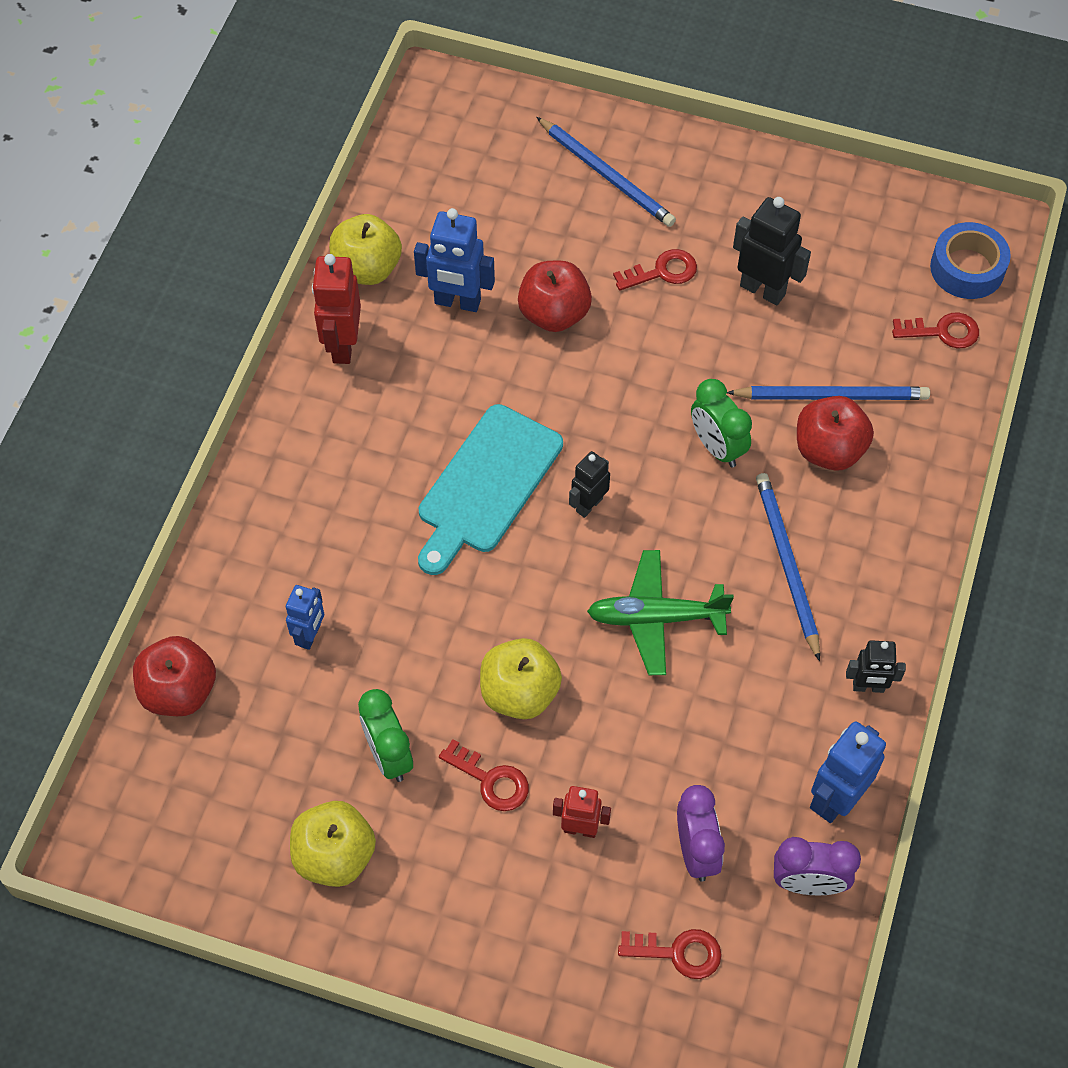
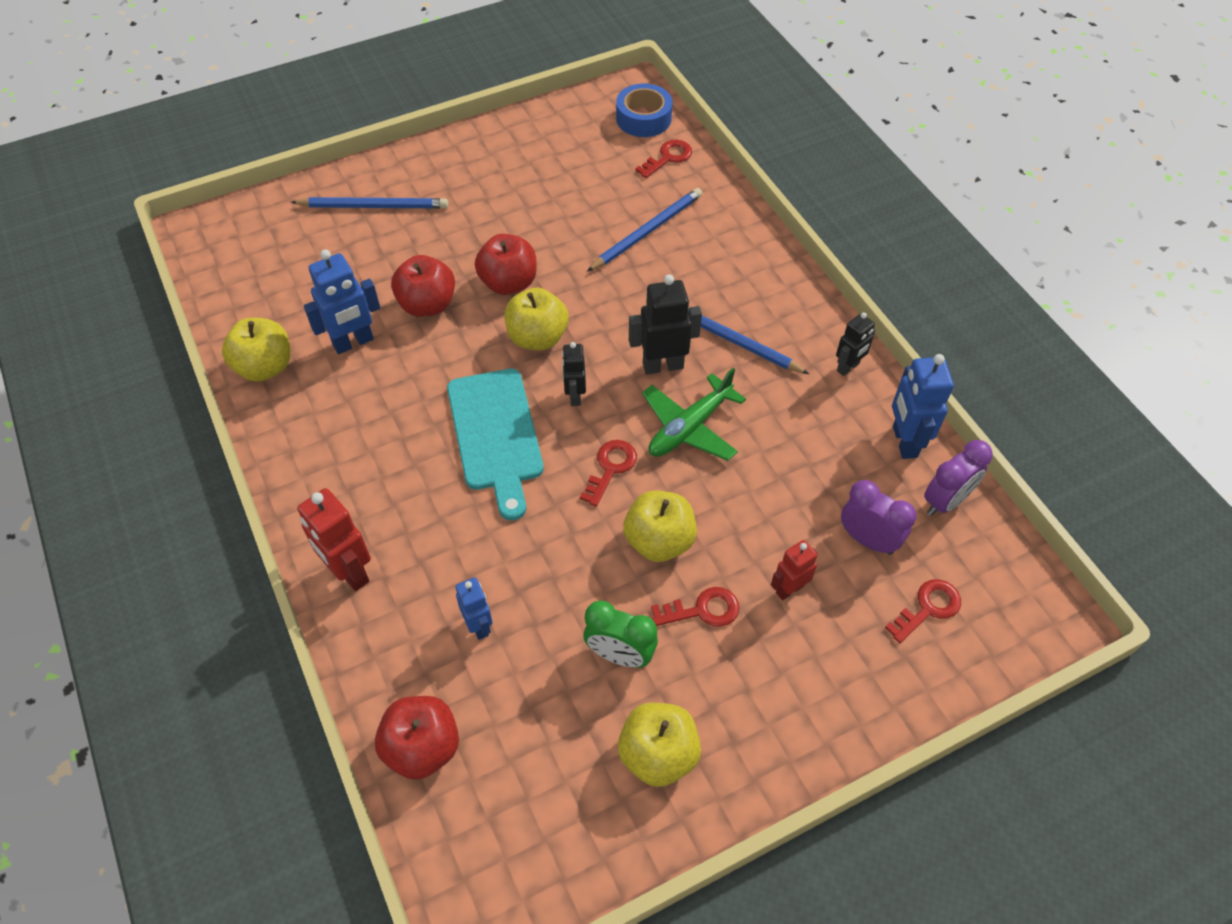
camera: 45 degrees left, 5 degrees down
(342, 345) = (298, 425): red robot -> red robot (349, 572)
(615, 423) = (537, 337): none -> yellow apple
(662, 272) = (470, 235): red key -> red key (610, 468)
(717, 447) = (614, 306): green clock -> none
(763, 290) = (542, 204): black robot -> black robot (662, 365)
(829, 450) = (679, 260): red apple -> red apple (508, 283)

